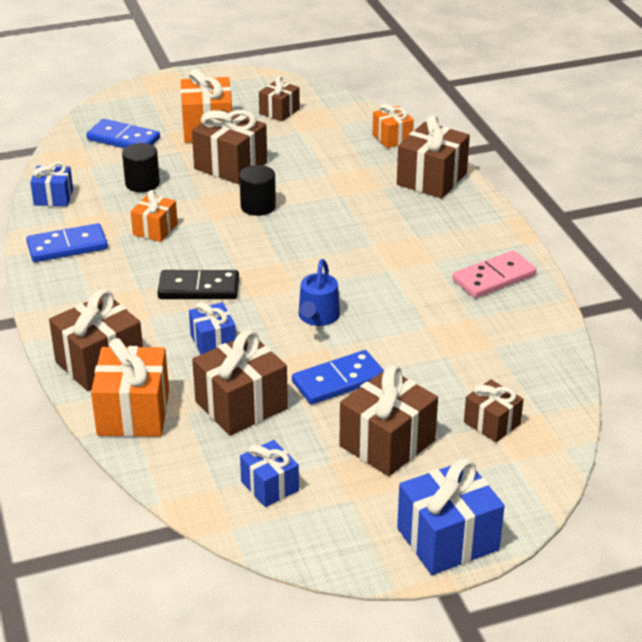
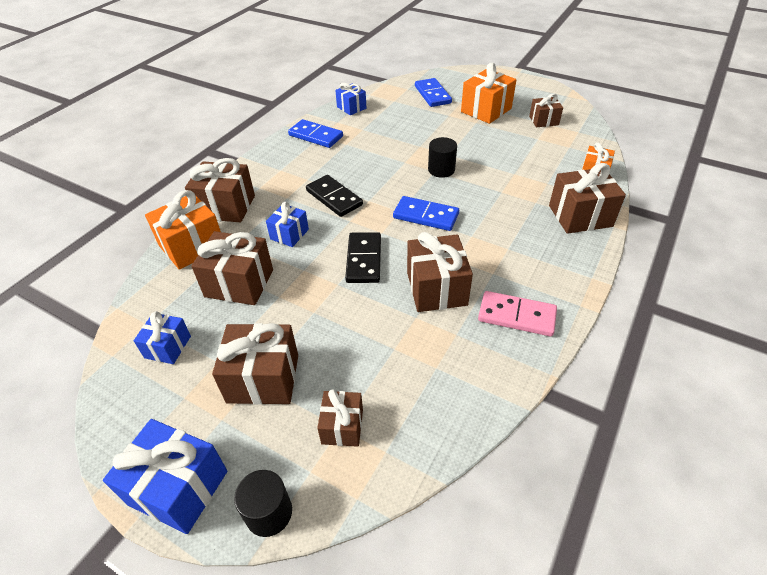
camera: 50 degrees right, 10 degrees up
(142, 183) = (403, 123): black cylinder -> black cylinder (269, 513)
(155, 229) = (368, 151): orange gift -> none
(230, 165) = (464, 138): brown gift -> brown gift (436, 288)
(317, 317) = (364, 259): blue watering can -> black domino
(338, 381) = (308, 310): blue domino -> blue domino (426, 216)

